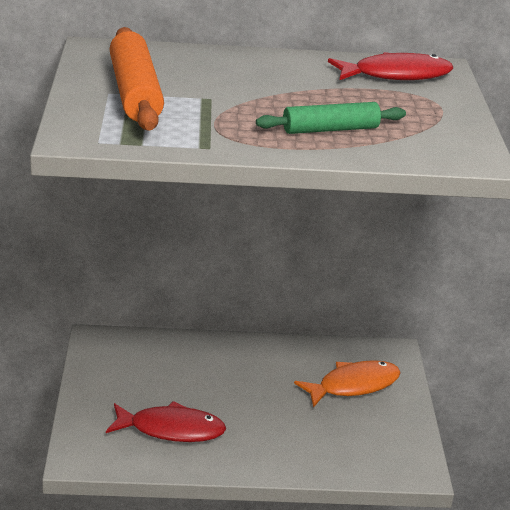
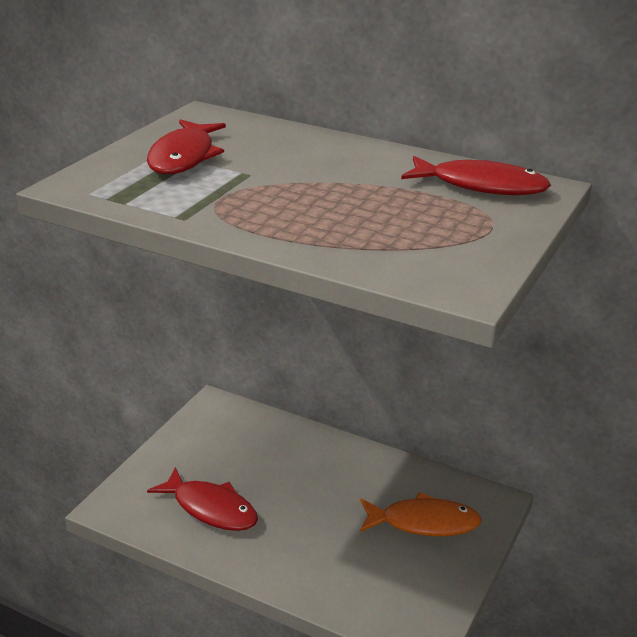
camera: 30 degrees right, 0 degrees up
(135, 93) = (184, 157): orange rolling pin -> red fish
(330, 129) = (333, 225): green rolling pin -> none

